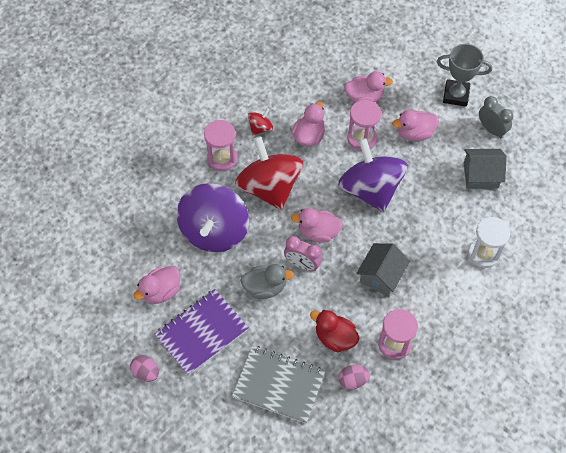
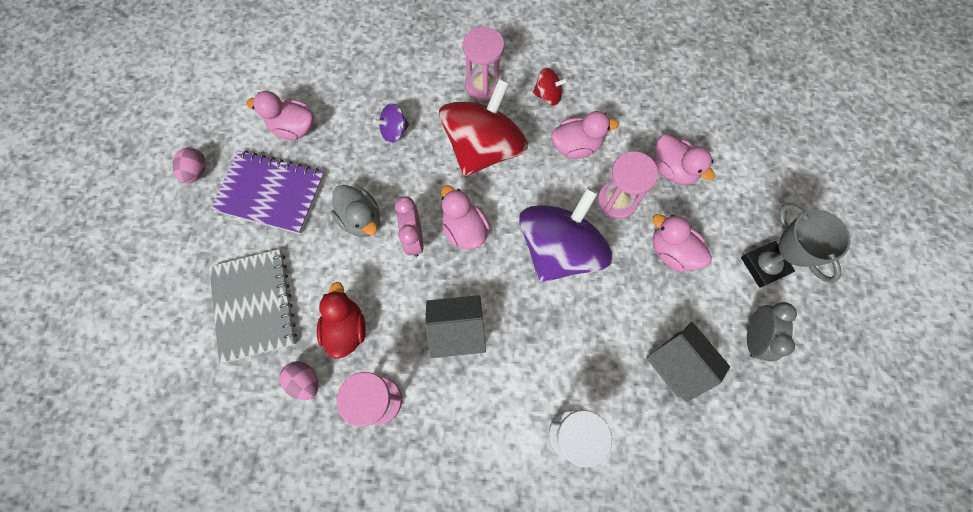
camera: 55 degrees right, 10 degrees up
(214, 231) = (394, 131): purple spinning top -> purple spinning top, size x0.43

